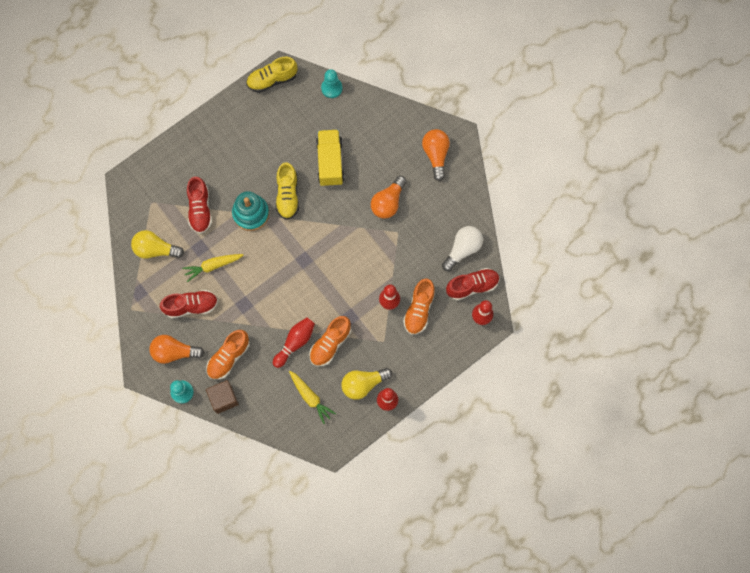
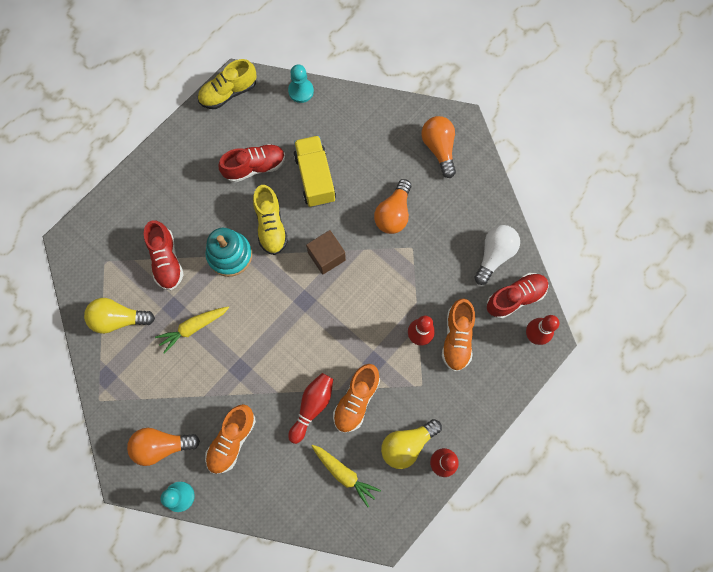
camera: 10 degrees left, 0 degrees up
(191, 306) = (174, 383): red shoe -> red shoe (254, 167)
(223, 398) = (234, 495): brown cube -> brown cube (326, 256)

